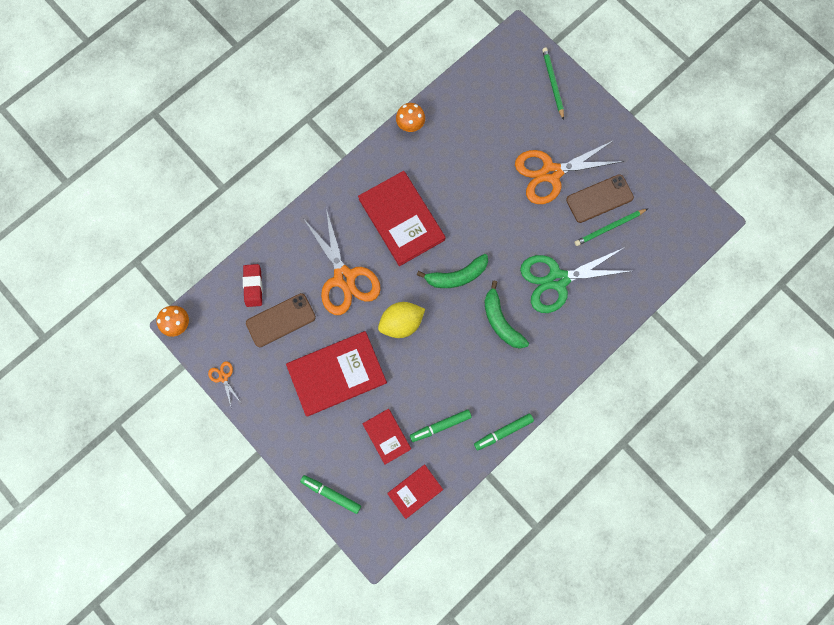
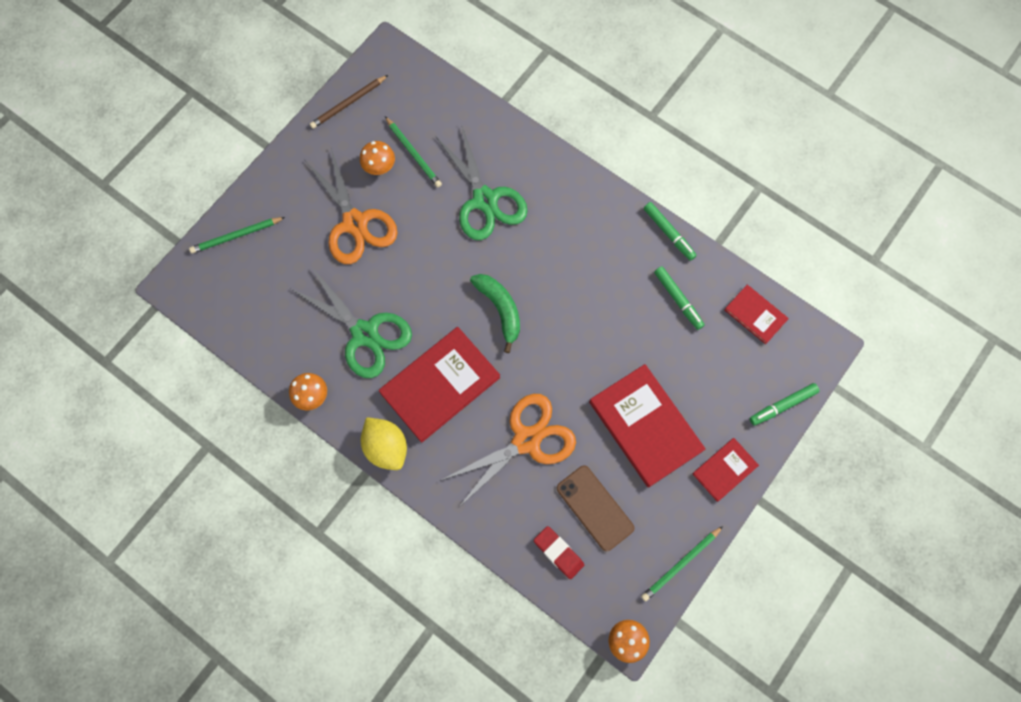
camera: 100 degrees left, 5 degrees down
(223, 377) = (681, 564): orange scissors -> green pencil
(253, 286) = (558, 553): red eraser -> red eraser turned 60 degrees clockwise
(331, 494) = (782, 405): green marker -> green marker turned 45 degrees clockwise
(386, 436) = (703, 356): red book -> red book (724, 470)
(401, 323) = (569, 362): yellow lemon -> yellow lemon (386, 447)
(454, 169) = (365, 333): none -> green scissors
(501, 321) = (545, 253): green banana -> none
(599, 199) = (379, 167): brown phone -> orange mushroom
(664, 181) = (348, 103): none -> brown pencil

